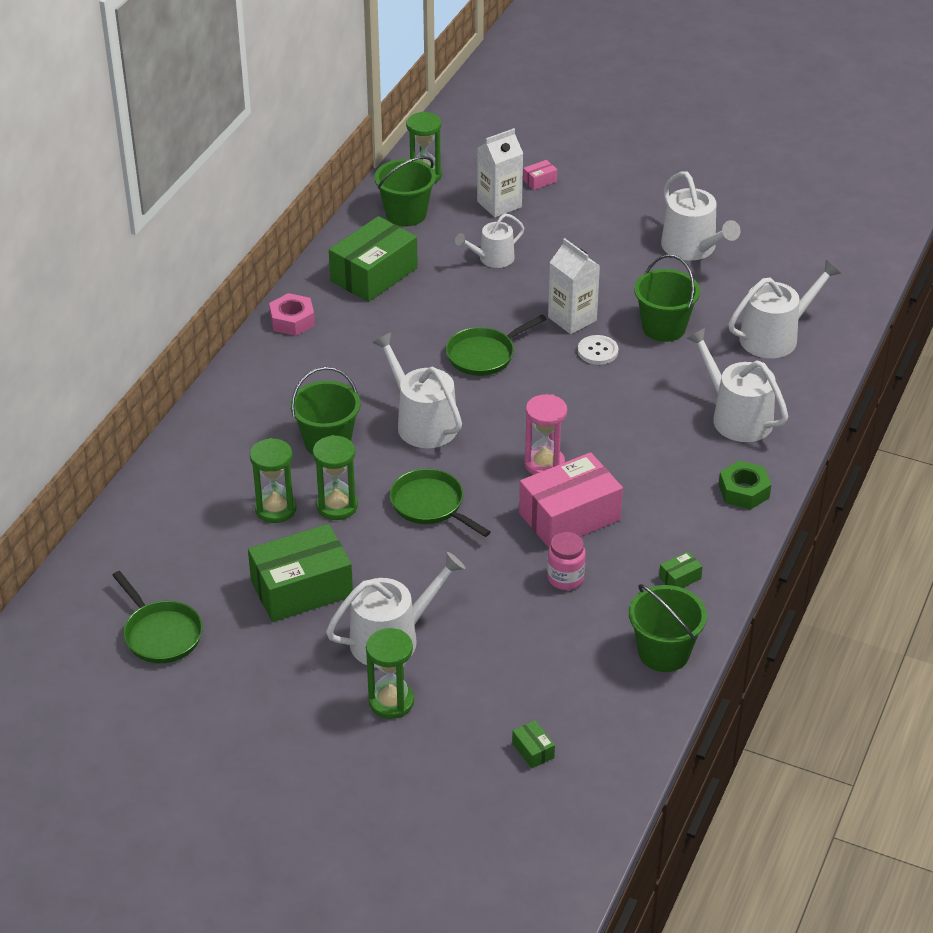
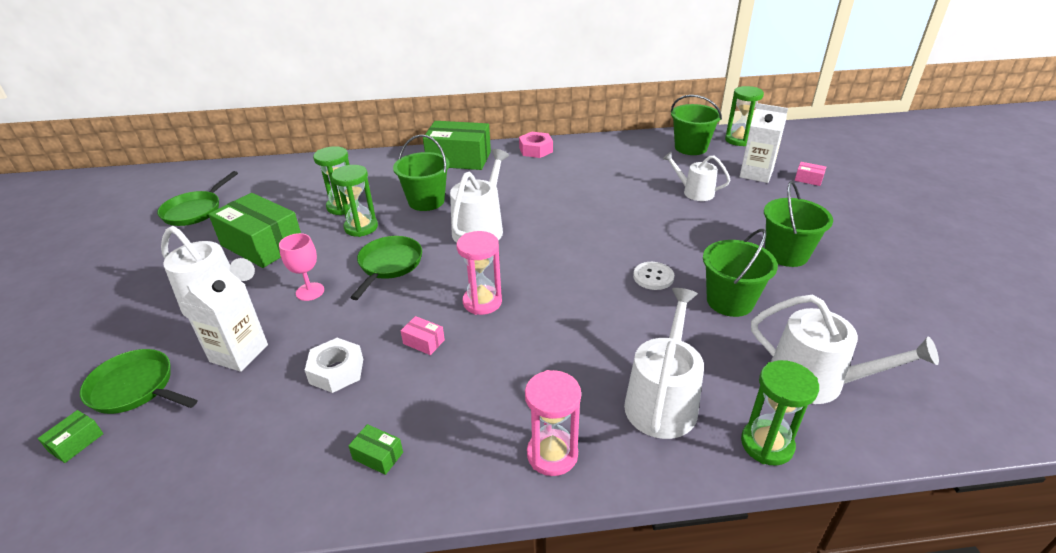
camera: 60 degrees right, 5 degrees down
(374, 274) = (615, 158): green box -> green box (459, 159)
(391, 702) = (138, 330): green hourglass -> green hourglass (767, 444)
(429, 570) = (310, 291): none -> pink goblet
(484, 355) = (584, 227): green pan -> green pan (136, 388)
(565, 578) = (336, 371): pink jar -> white nut
(569, 516) = (423, 342): pink box -> pink box, size x0.40
(572, 319) = (676, 250): white carton -> white carton (239, 353)
(663, 652) = (250, 490): green bucket -> green bucket (786, 254)
(692, 248) = (856, 277): white watering can -> none
(743, 491) = (552, 454): green nut -> pink hourglass

